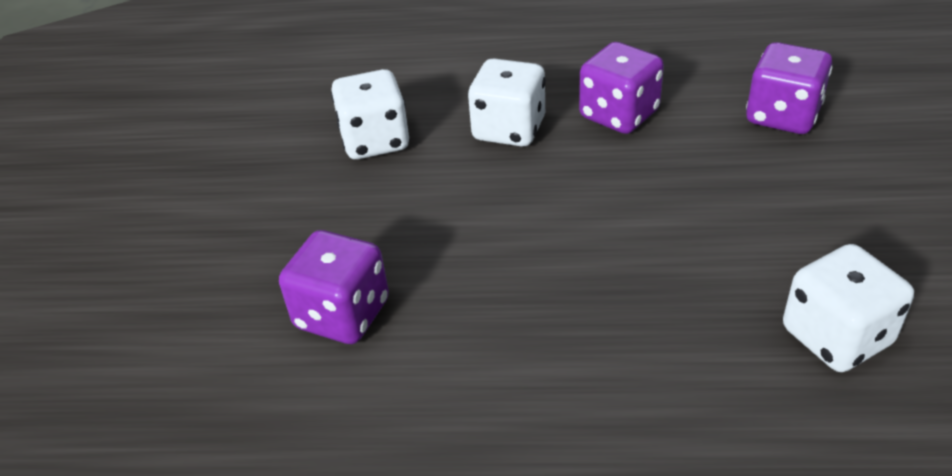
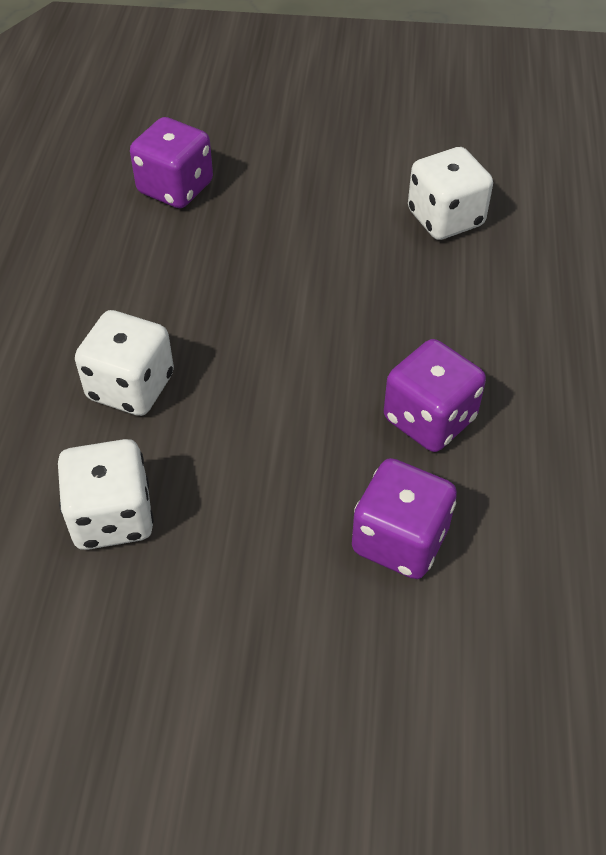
camera: 90 degrees left, 10 degrees up
(619, 115) = (135, 296): purple dice -> purple dice (429, 419)

